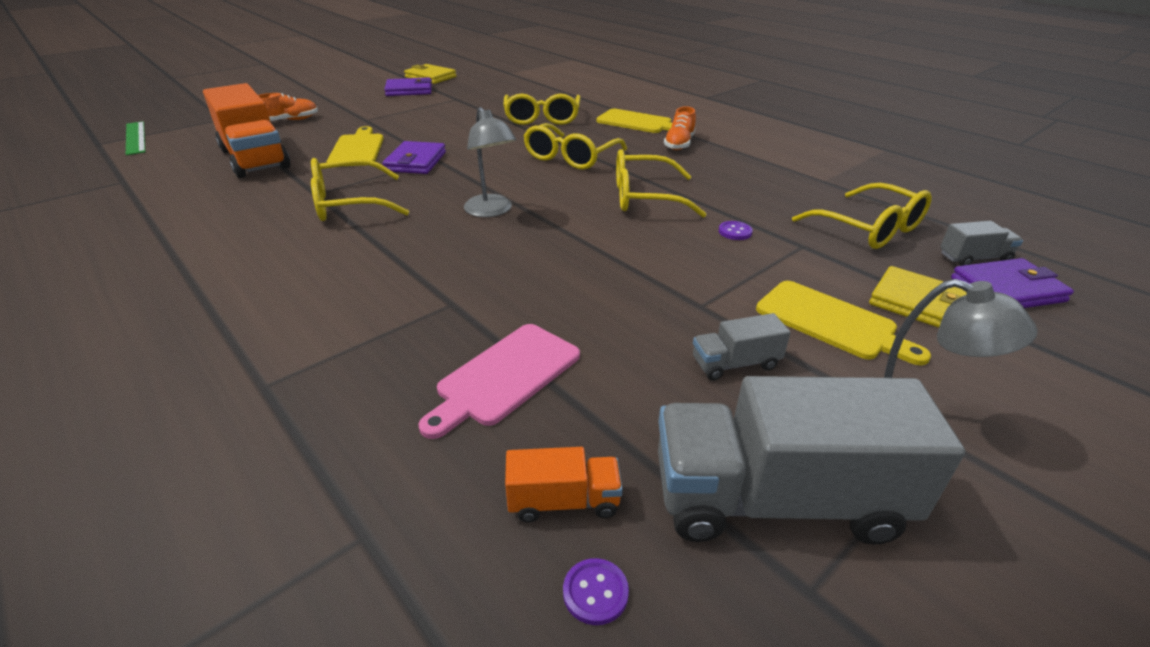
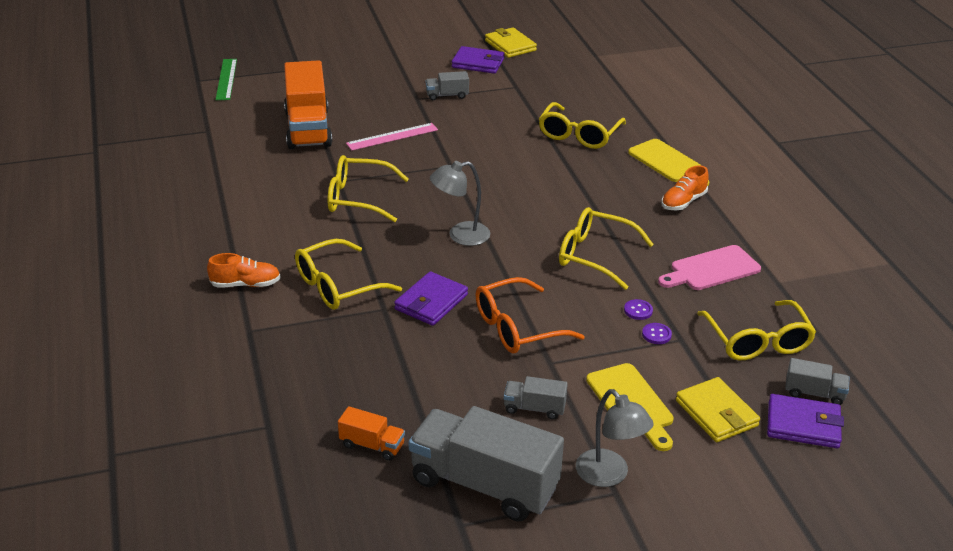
camera: 25 degrees right, 0 degrees up
(290, 120) = (352, 84): orange shoe -> orange shoe (246, 284)
(357, 149) = (392, 137): yellow cutting board -> pink ruler
(394, 113) = (447, 95): none -> grey truck
(415, 162) = (432, 164): purple wallet -> purple wallet (431, 302)
(491, 211) = (460, 235): grey lamp -> grey lamp turned 75 degrees clockwise
(505, 376) = (386, 369): pink cutting board -> pink cutting board (711, 269)
(571, 157) = (568, 193): yellow glasses -> yellow glasses (338, 286)
(595, 592) = (359, 487): purple button -> purple button (656, 334)
(630, 280) = (518, 327): none -> orange glasses

